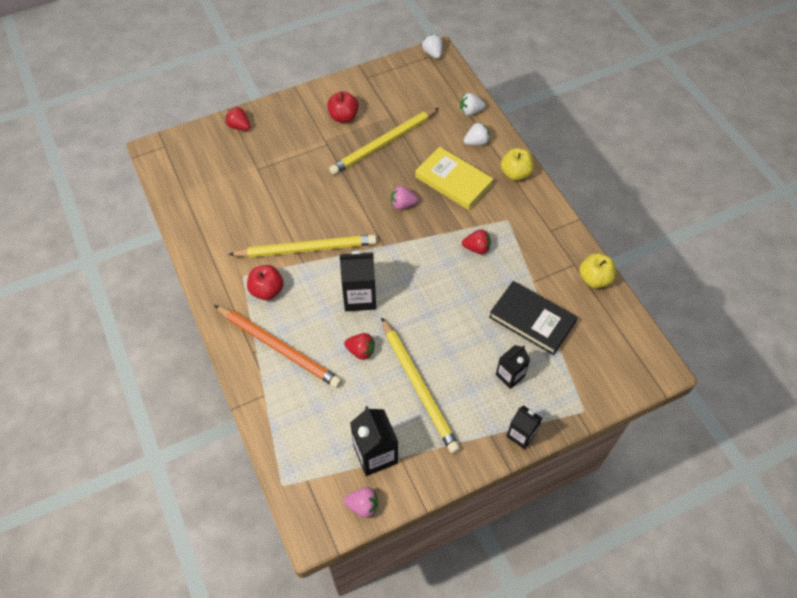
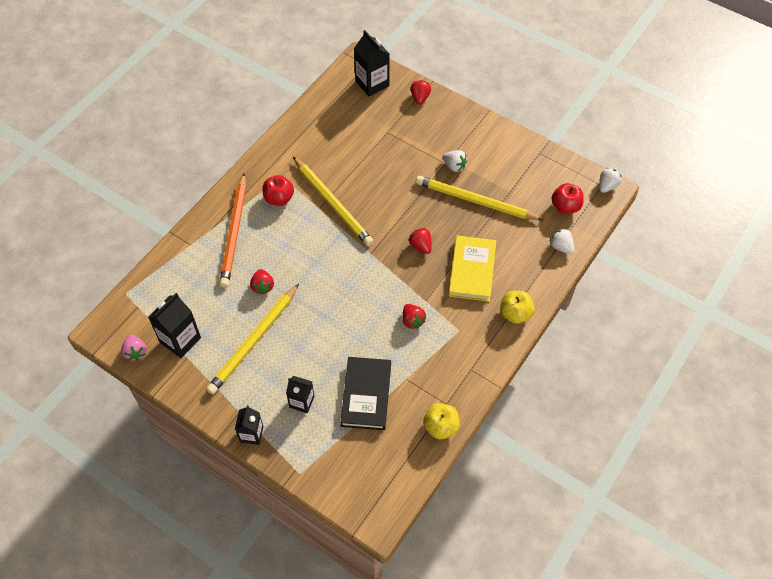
camera: 60 degrees right, 0 degrees up
(343, 117) = (482, 159): red apple -> red apple (565, 207)
(359, 297) = (311, 261): black carton -> black carton (372, 84)
(402, 204) = (421, 246): pink strawberry -> red strawberry
(476, 142) = (528, 267): white strawberry -> white strawberry (454, 166)

